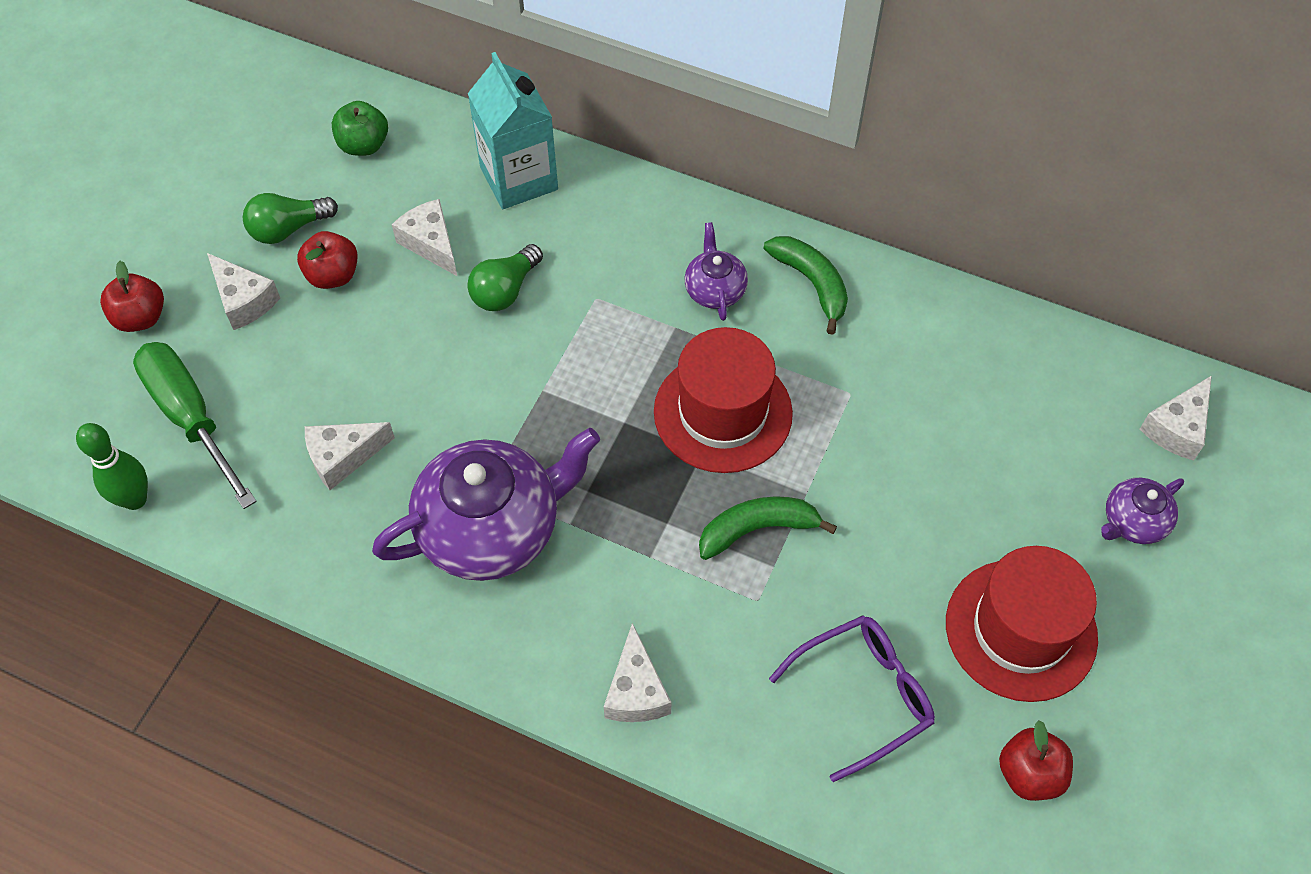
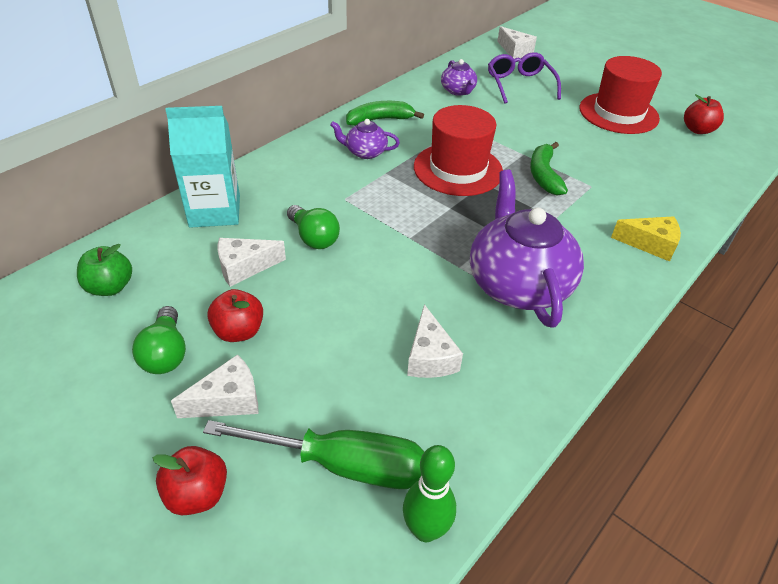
camera: 75 degrees left, 15 degrees down
(190, 416) = (343, 465): green screwdriver -> green screwdriver turned 150 degrees counterclockwise
(636, 691) = (650, 244): white cheese -> yellow cheese
(863, 695) = (654, 165): purple glasses -> purple glasses (519, 84)
(1133, 521) = (563, 73): purple teapot -> purple teapot (458, 91)

